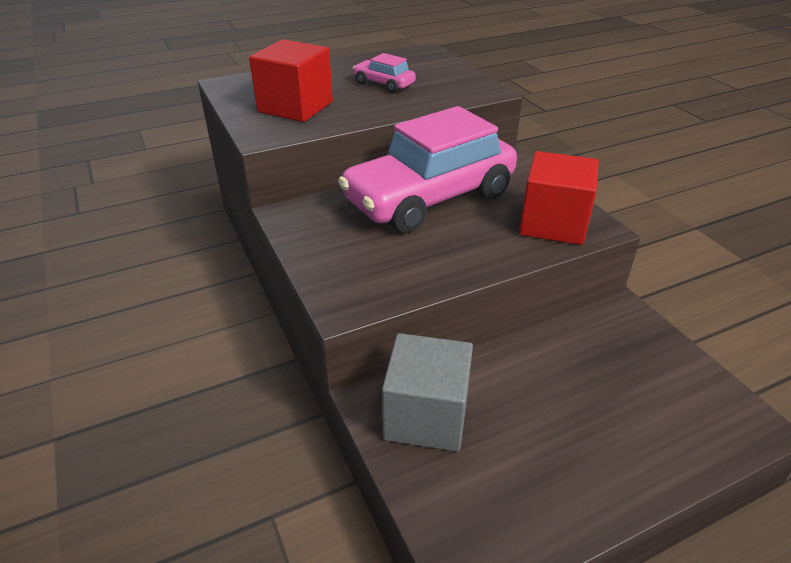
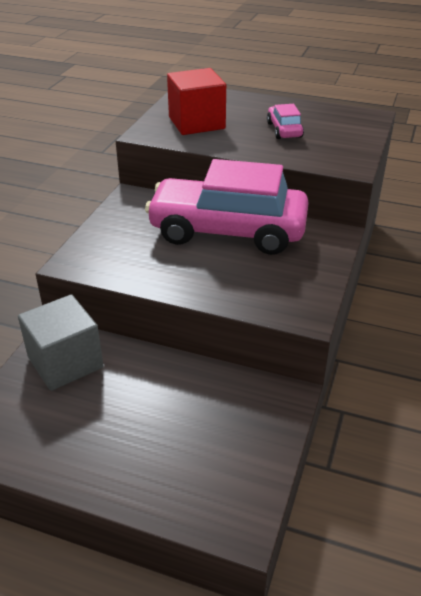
camera: 45 degrees right, 0 degrees up
(553, 223) = (279, 293): red cube -> none

